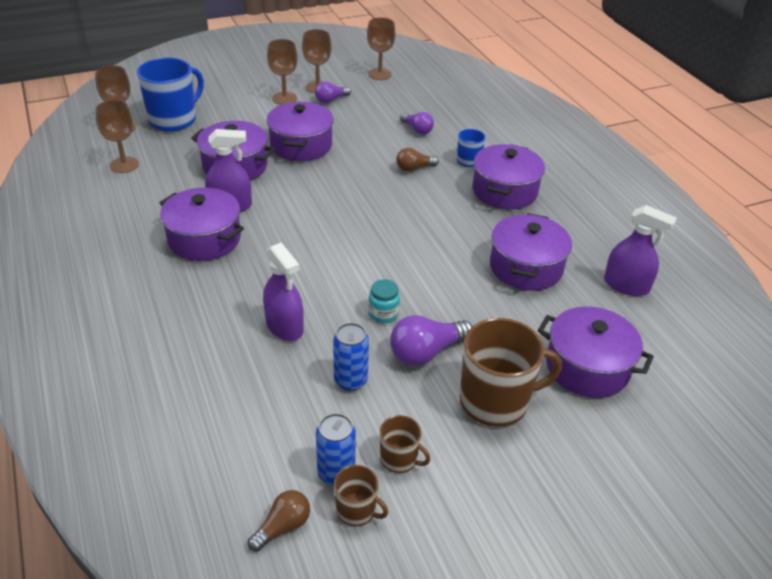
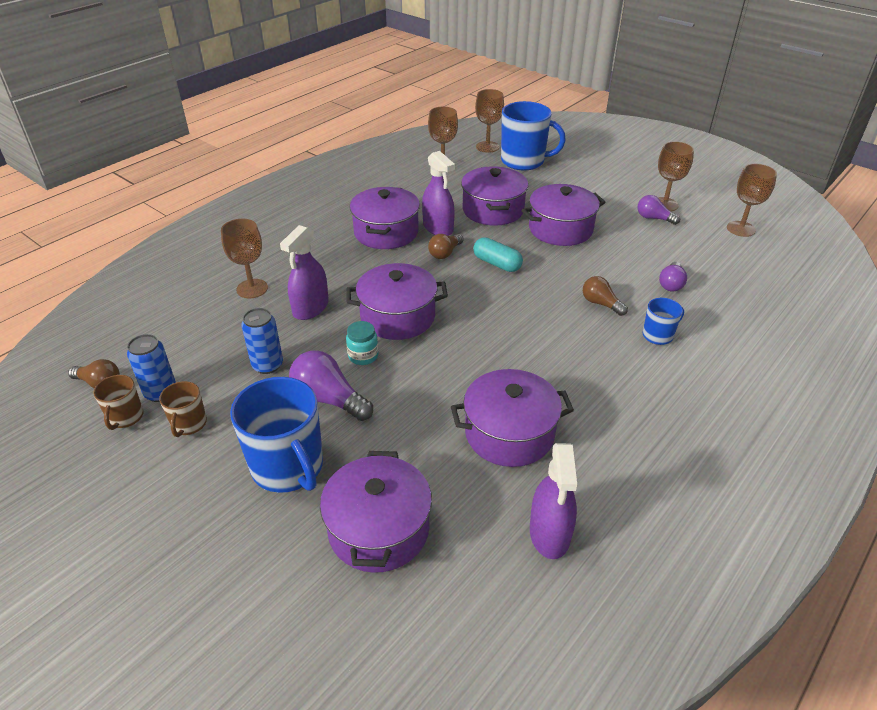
camera: 65 degrees right, 0 degrees up
(275, 216) = (445, 253): none -> brown light bulb
(284, 98) = (622, 195): brown goblet -> brown goblet (252, 289)
(318, 195) = (497, 264): none -> turquoise capsule
(495, 401) = (288, 467): brown mug -> blue mug
(504, 191) = (631, 378): purple pot -> purple pot (398, 317)

